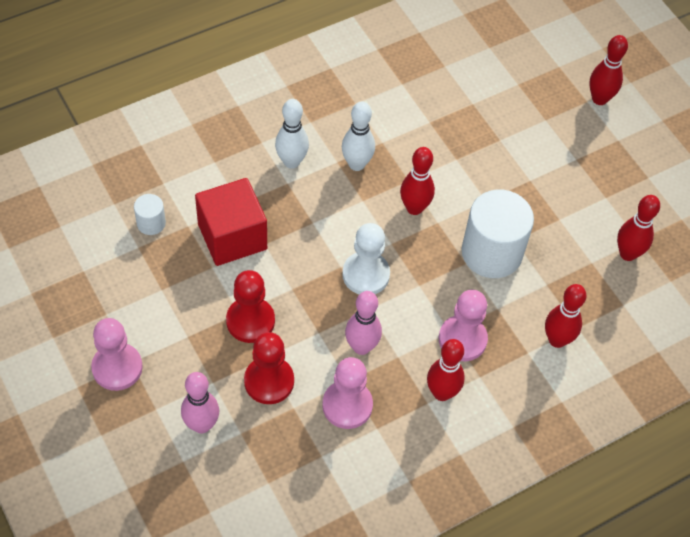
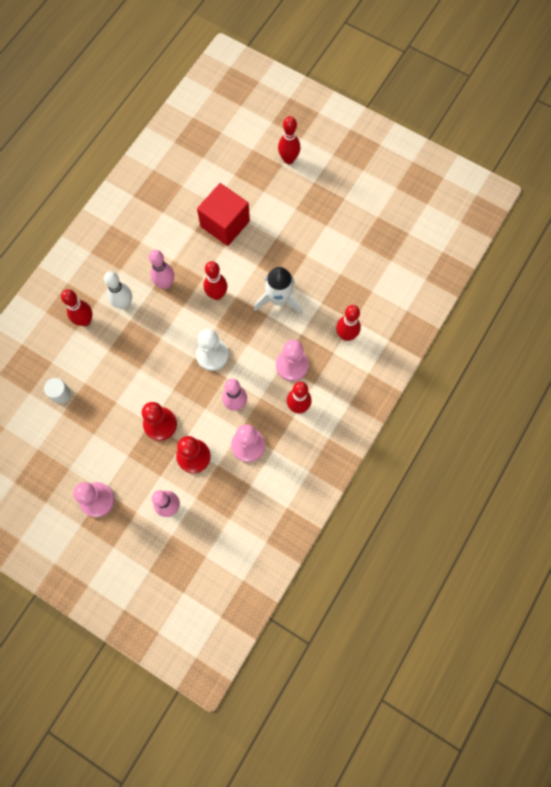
camera: 25 degrees left, 15 degrees up
(232, 236) = (117, 375): red cube -> red cube (225, 224)
(356, 164) = (165, 284): white bowling pin -> pink bowling pin
(491, 252) = (279, 299): white cylinder -> white rocket
(627, 254) = (358, 256): red bowling pin -> red bowling pin (85, 321)

